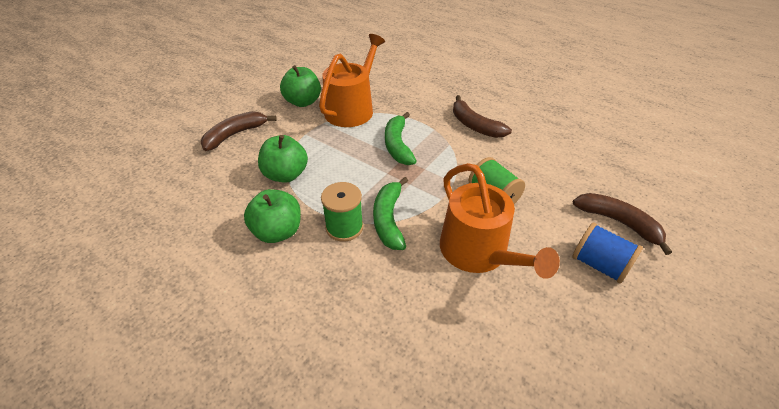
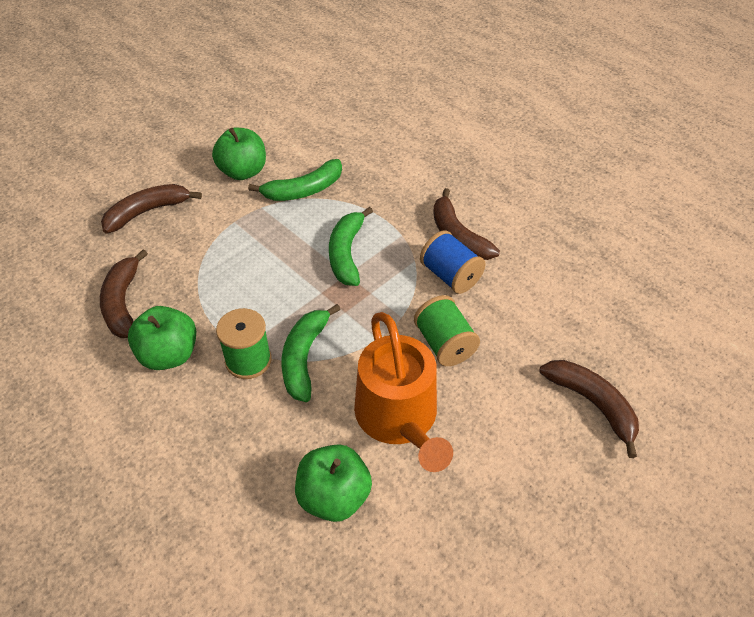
camera: 10 degrees right, 5 degrees up
(230, 199) = (123, 303): none -> brown banana
(286, 175) = (196, 278): green apple -> green apple (334, 496)
(352, 109) = (304, 190): orange watering can -> green banana
(599, 265) = (542, 456): blue spool -> blue spool (450, 276)

